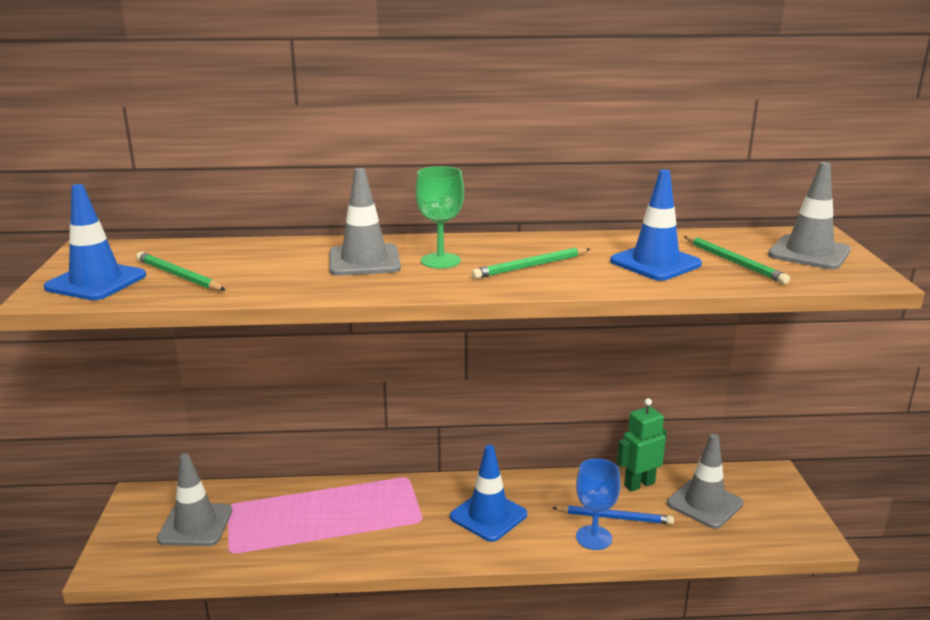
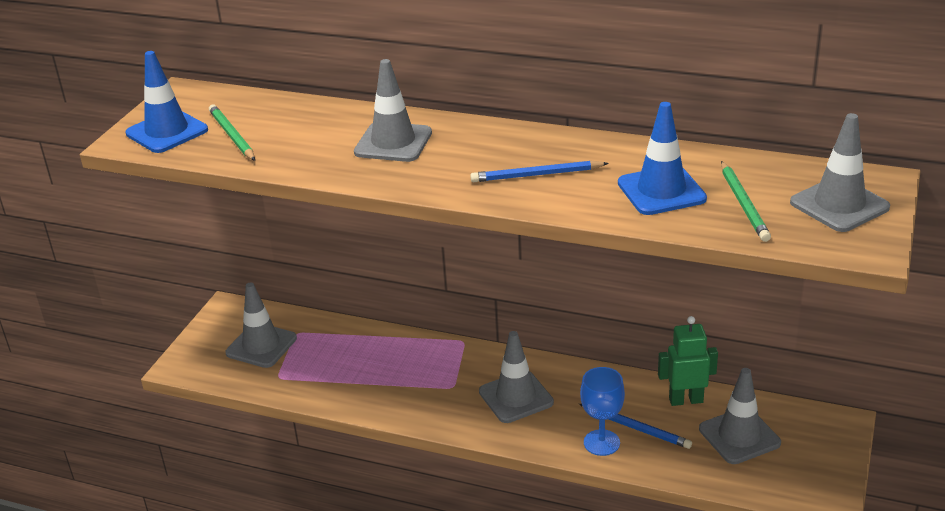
camera: 25 degrees right, 10 degrees up
(440, 261) = (460, 154): green goblet -> none
(488, 516) = (516, 397): blue traffic cone -> grey traffic cone
(531, 266) = (536, 175): green pencil -> blue pencil

